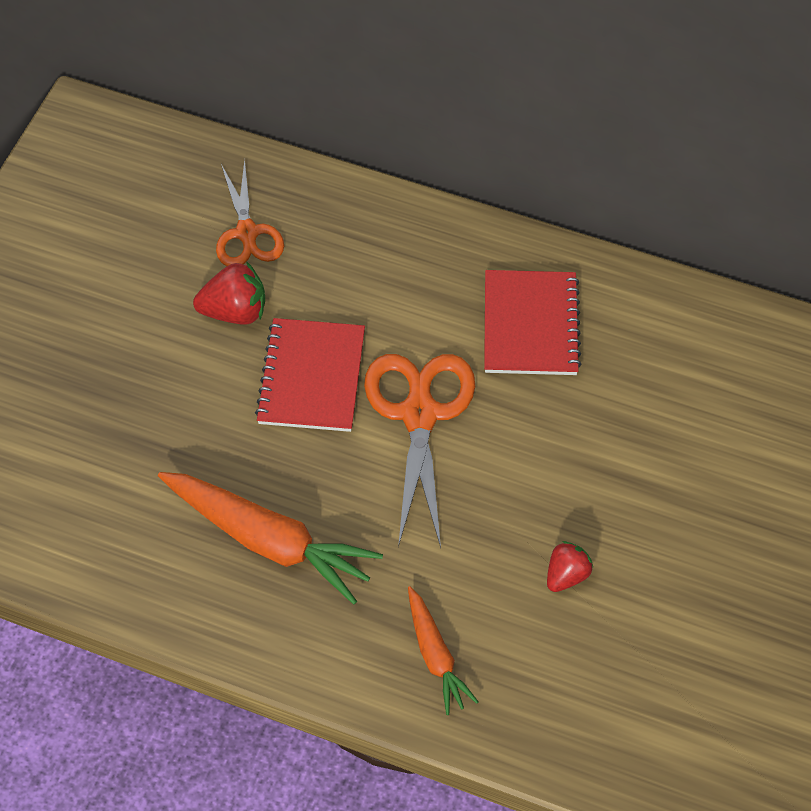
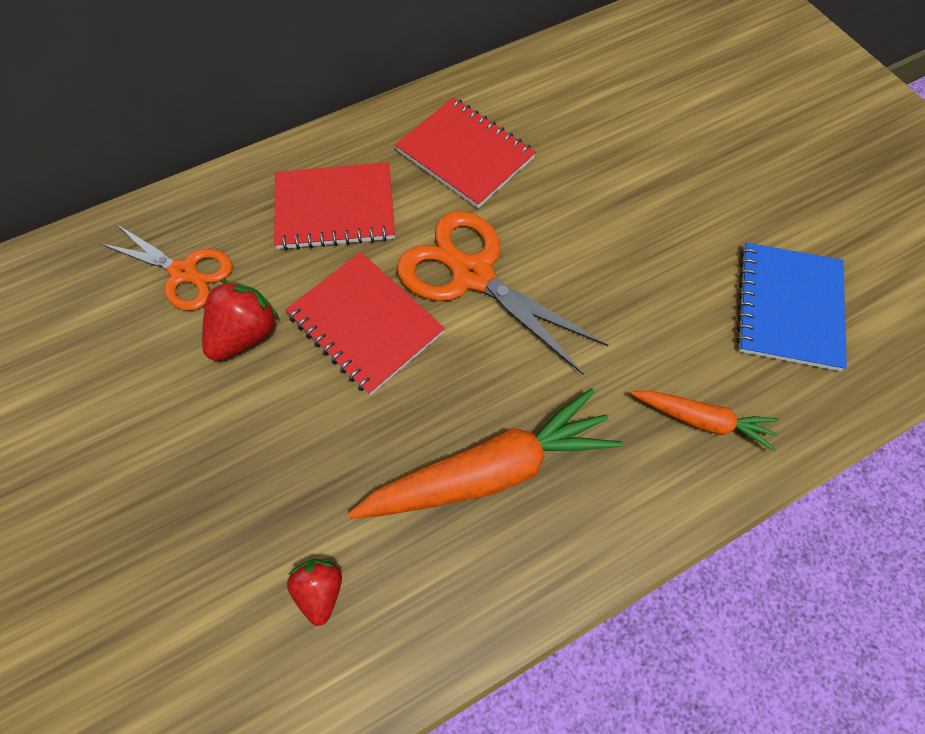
camera: 50 degrees left, 5 degrees up
(390, 279) = (335, 209): none -> red notebook
(566, 575) = (697, 280): red strawberry -> red strawberry (320, 590)
(603, 659) = (788, 307): none -> blue notebook

